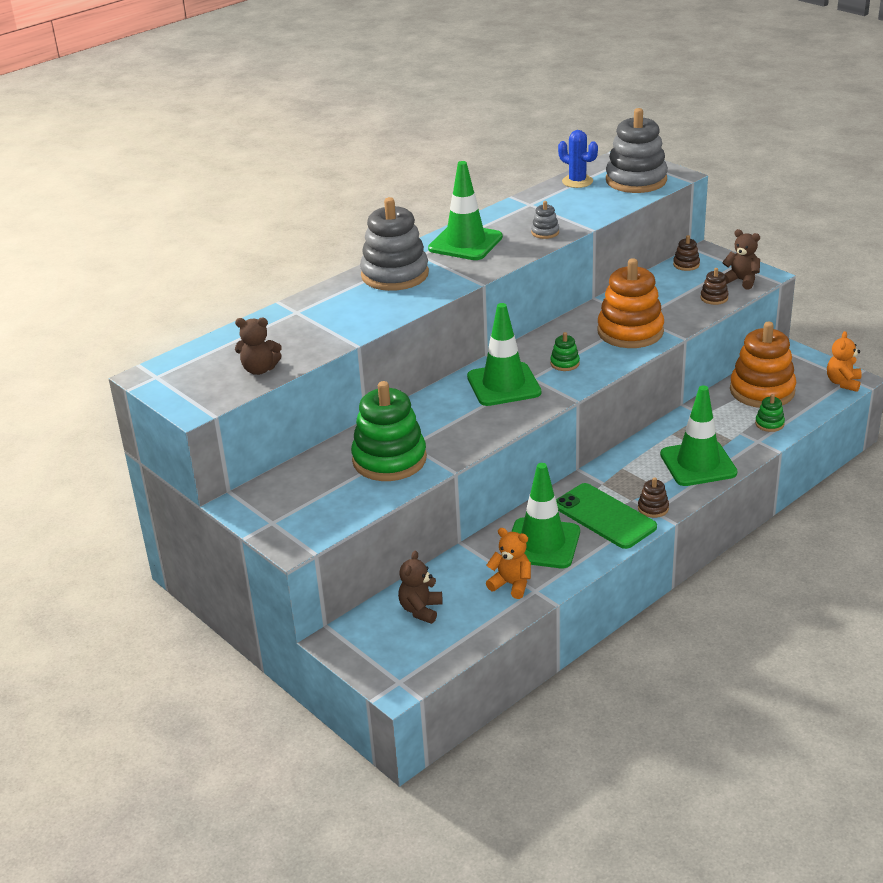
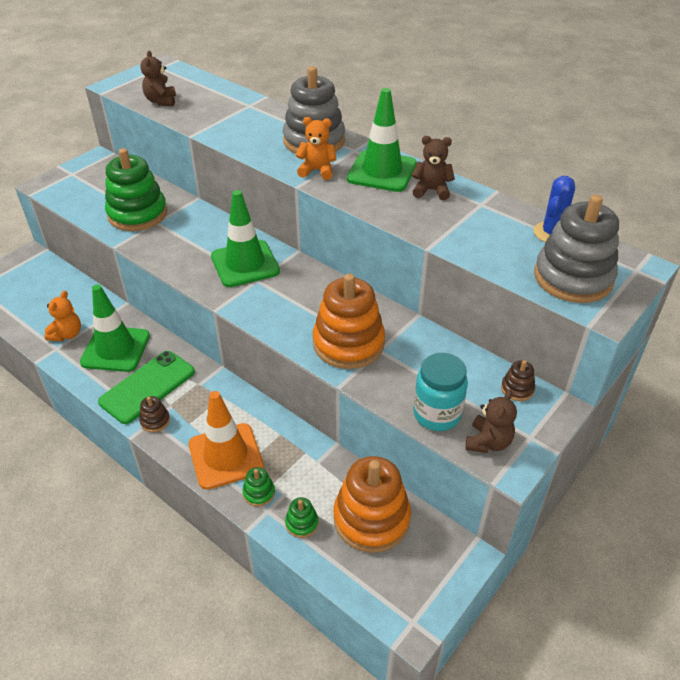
camera: 80 degrees right, 10 degrees up
(421, 610) = (50, 290): brown teddy bear -> brown teddy bear (431, 190)
(545, 232) = (414, 217): grey stacking toy -> none
(564, 363) = (282, 299): green stacking toy -> green stacking toy (259, 493)
(698, 464) = (226, 456): green traffic cone -> orange traffic cone
(714, 298) = (437, 414): brown stacking toy -> turquoise jar
(843, 383) = (401, 612): orange teddy bear -> orange teddy bear (317, 171)

